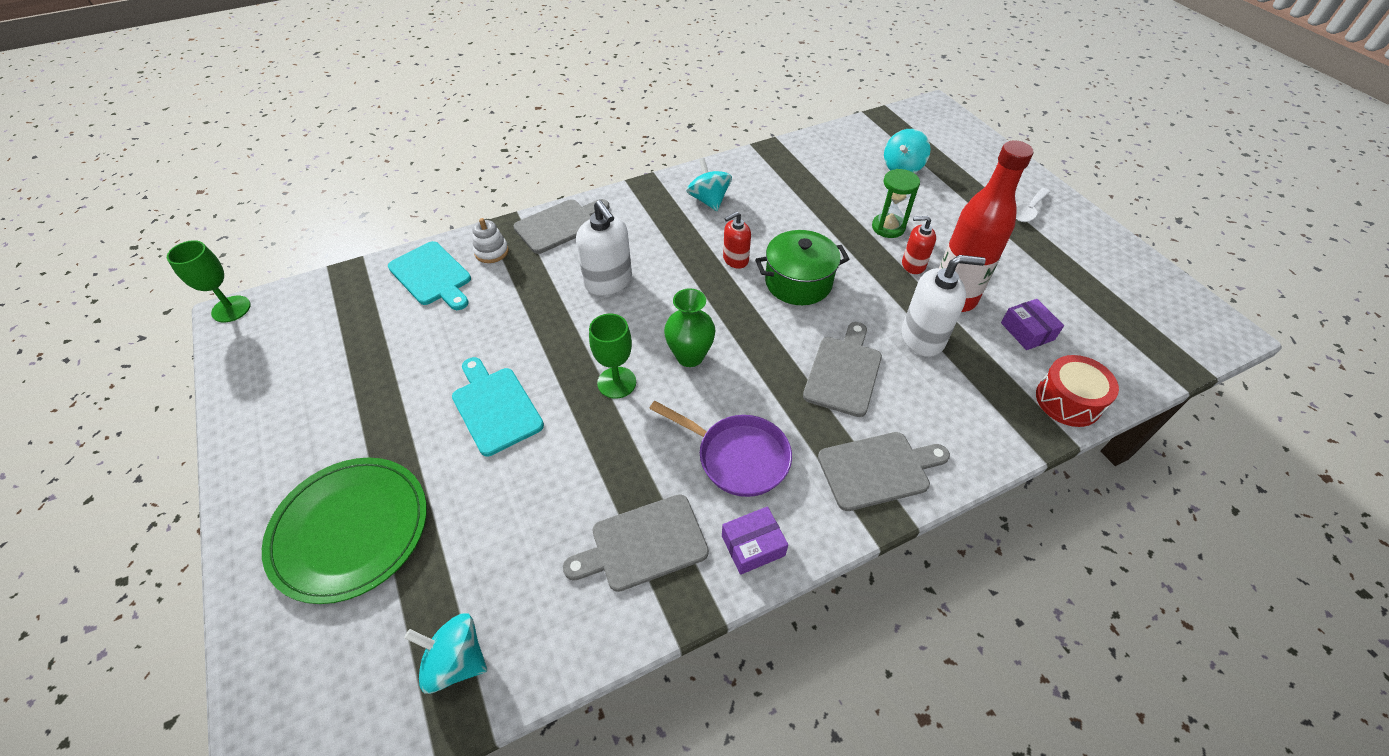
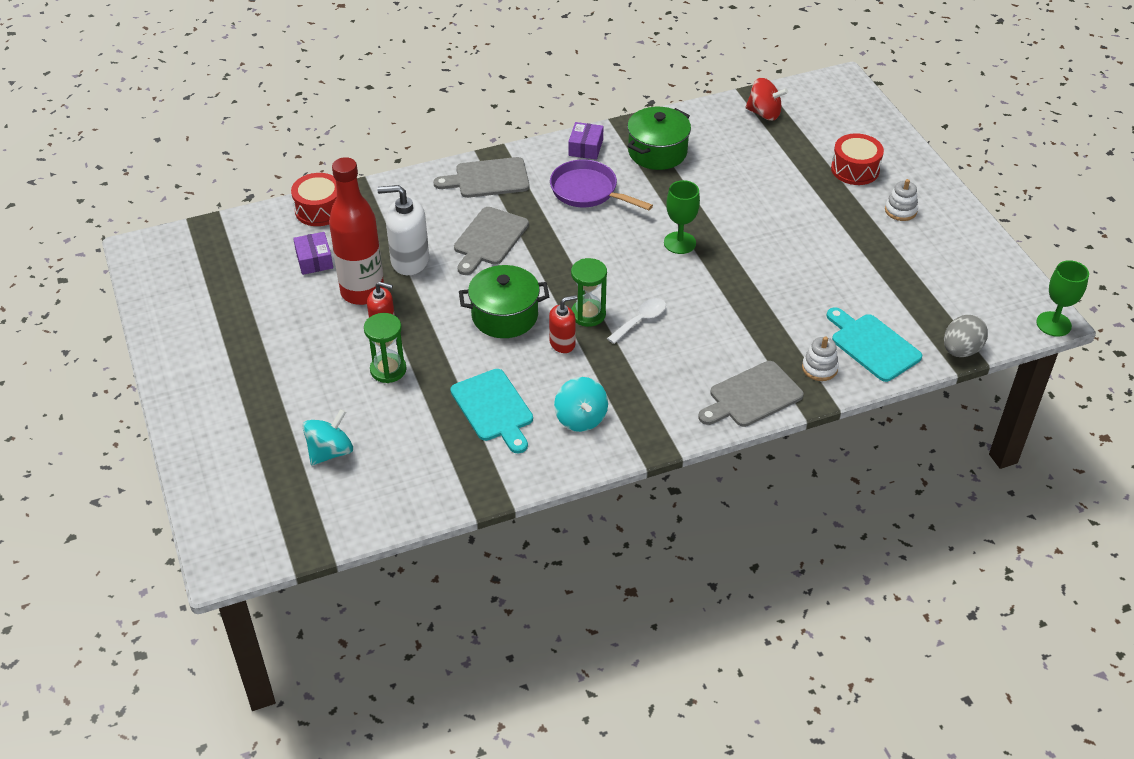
camera: 175 degrees left, 5 degrees down
(319, 454) = (900, 210): none -> white stacking toy
(346, 276) = (961, 350): none -> grey egg
(350, 530) = (855, 169): green plate -> red drum
(456, 661) = (764, 113): turquoise spinning top -> red spinning top
(495, 407) = (776, 232): turquoise cutting board -> turquoise cutting board (494, 409)
(608, 281) = (692, 328): white soap dispenser -> none
(643, 544) = (657, 152): grey cutting board -> green pot
(690, 356) = (617, 258): green vase -> none
(714, 289) = (588, 314): none -> green hourglass
(753, 546) = (585, 147): purple box -> purple box turned 60 degrees counterclockwise
(1028, 210) = (220, 380): white spoon -> white spoon (641, 320)

